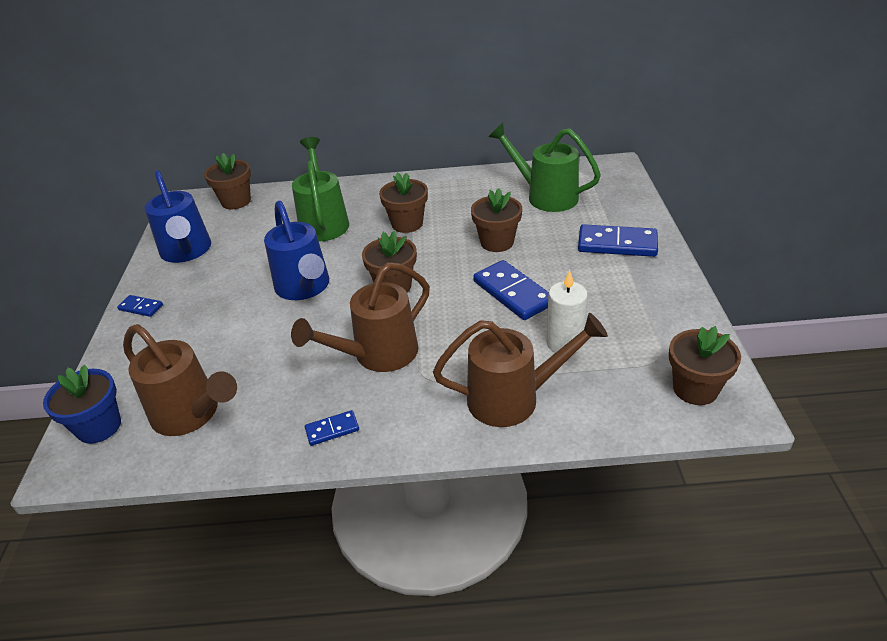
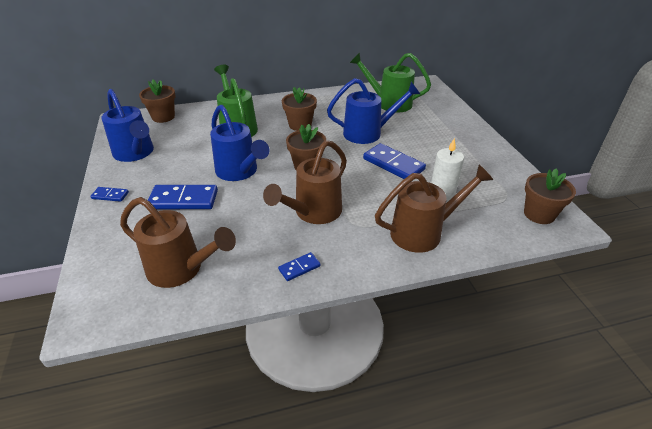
camera: 15 degrees left, 0 degrees up
(99, 427) = (104, 287): blue flower pot -> none
(497, 242) = (368, 133): brown flower pot -> blue watering can
(617, 244) = (449, 129): blue domino -> blue domino (183, 200)

